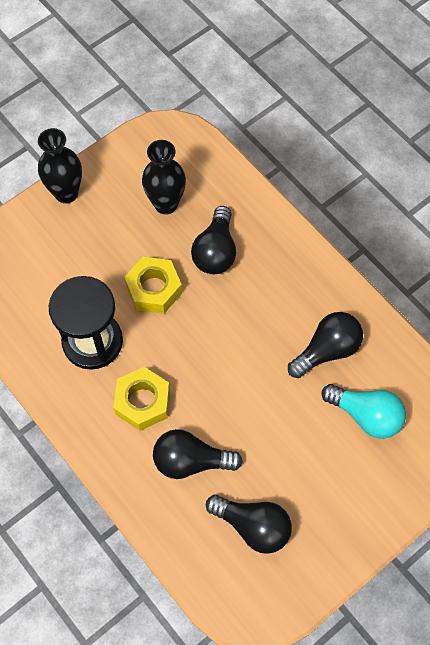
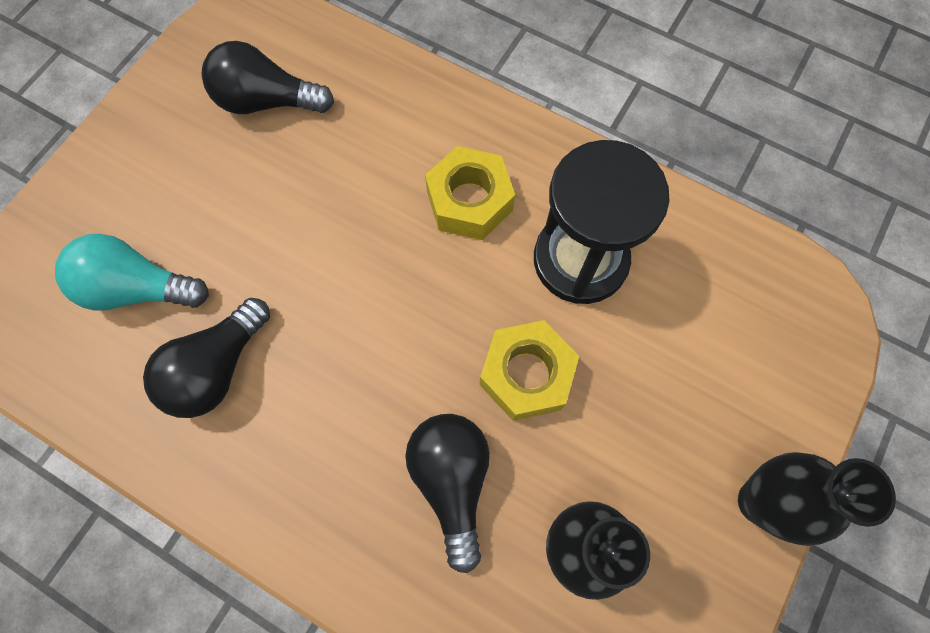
camera: 160 degrees right, 5 degrees up
(191, 461) = (373, 149): black light bulb -> none

